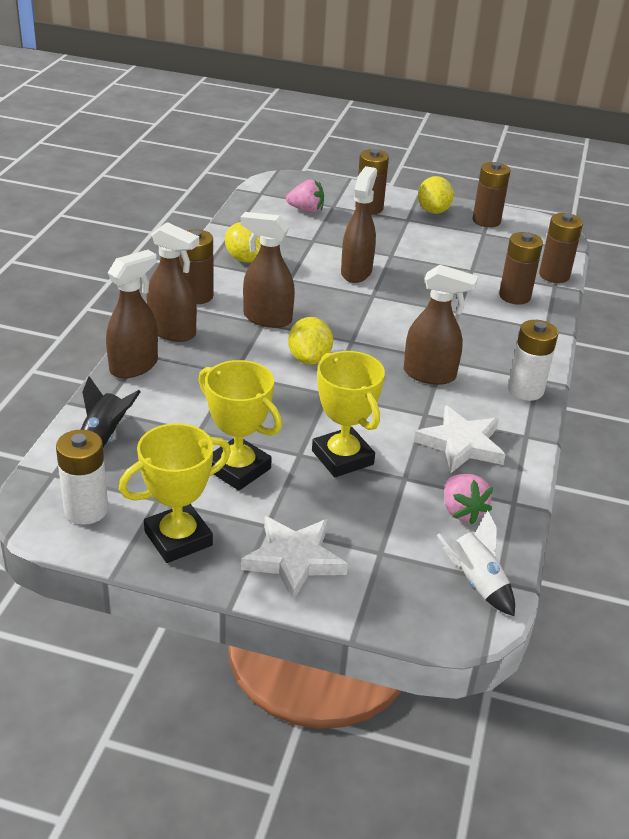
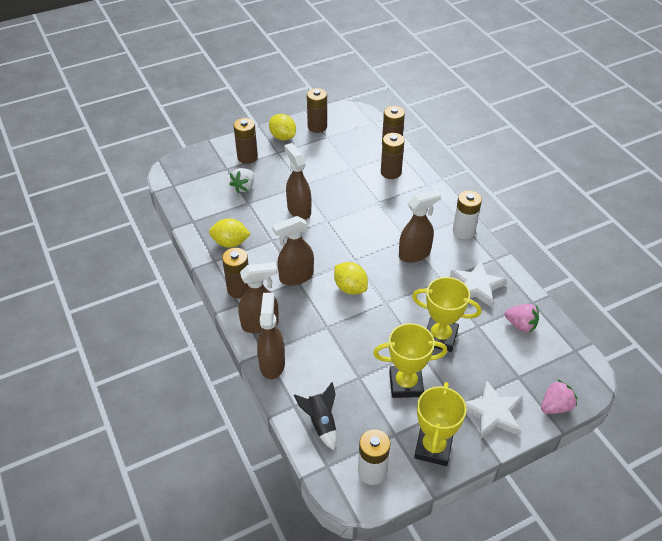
camera: 40 degrees left, 10 degrees up
(306, 210) = (215, 182): pink strawberry -> pink strawberry (555, 406)
(328, 227) = (244, 187): none -> white strawberry
(475, 582) = (569, 359): white rocket -> none

